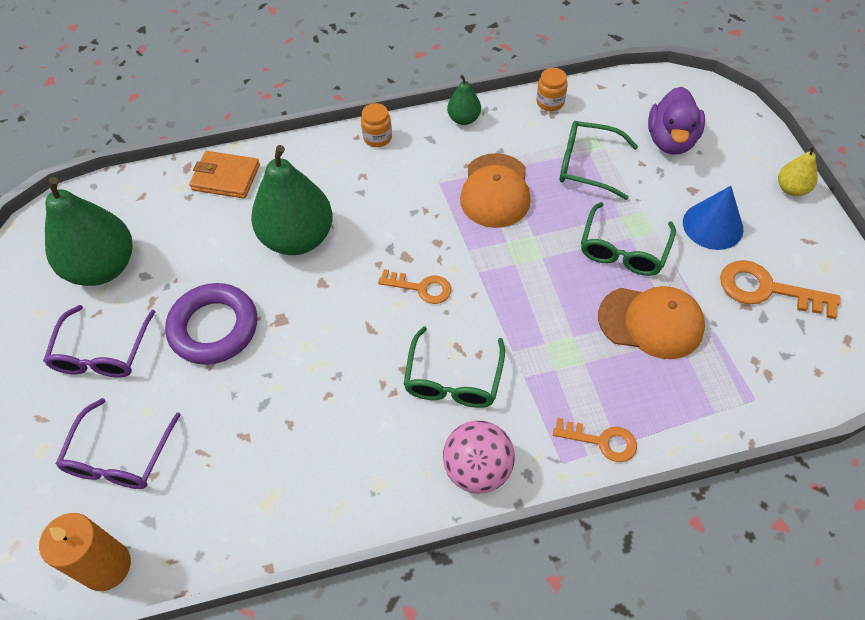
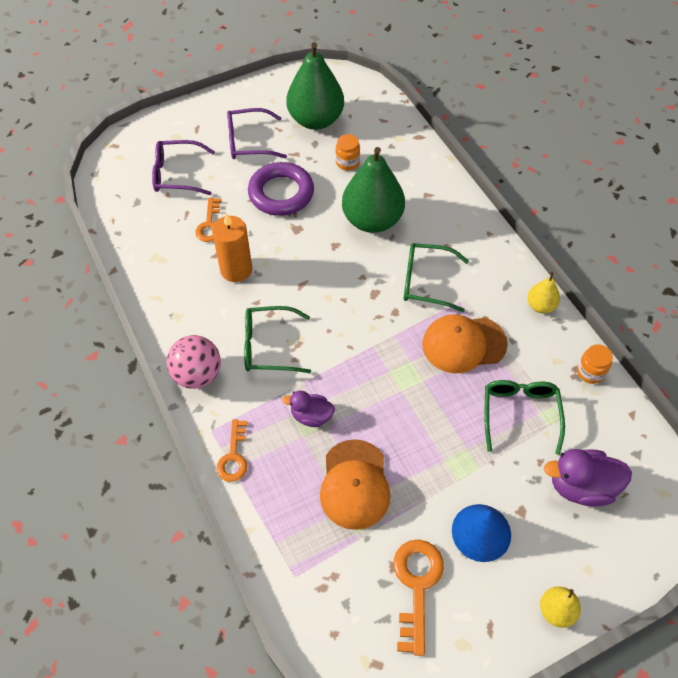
camera: 75 degrees right, 0 degrees up
(107, 566) = (107, 191): orange candle -> orange candle (236, 269)
(226, 177) = (416, 162): orange wallet -> none
(377, 138) = (493, 247): orange jar -> orange jar (347, 162)
(421, 288) = (347, 309): orange key -> orange key (209, 224)
(464, 119) = (540, 306): green pear -> yellow pear
(560, 349) = (311, 416): none -> purple duck
(623, 249) = (428, 455): green glasses -> green glasses (426, 282)

